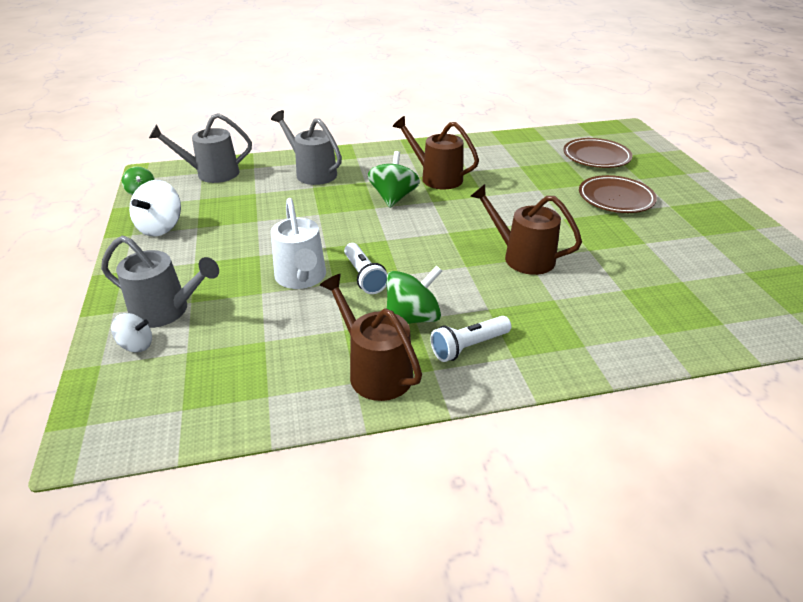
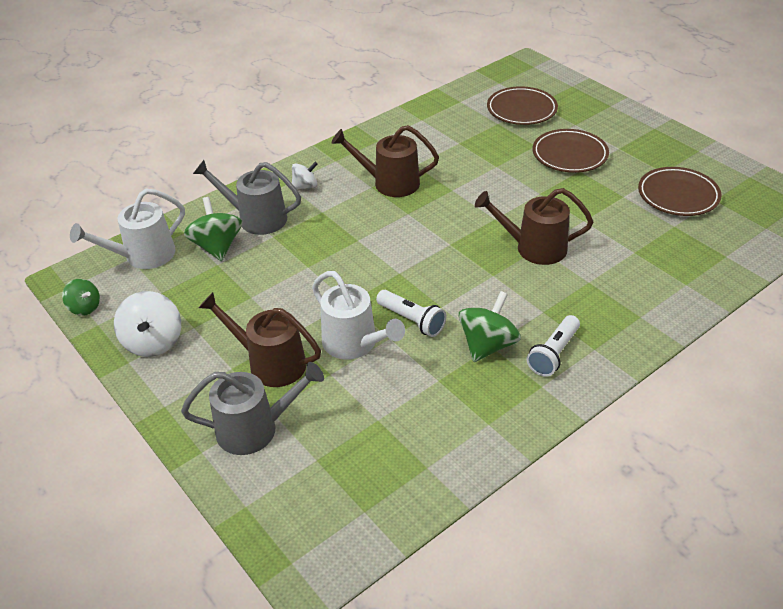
camera: 25 degrees left, 5 degrees up
(136, 345) = (261, 474): white spinning top -> white spinning top (305, 186)
(212, 173) = (143, 256): grey watering can -> white watering can
(375, 371) = (496, 407): brown watering can -> brown watering can (270, 363)
(393, 198) = (367, 222): green spinning top -> green spinning top (217, 247)
(705, 257) = (678, 195): none -> brown plate

